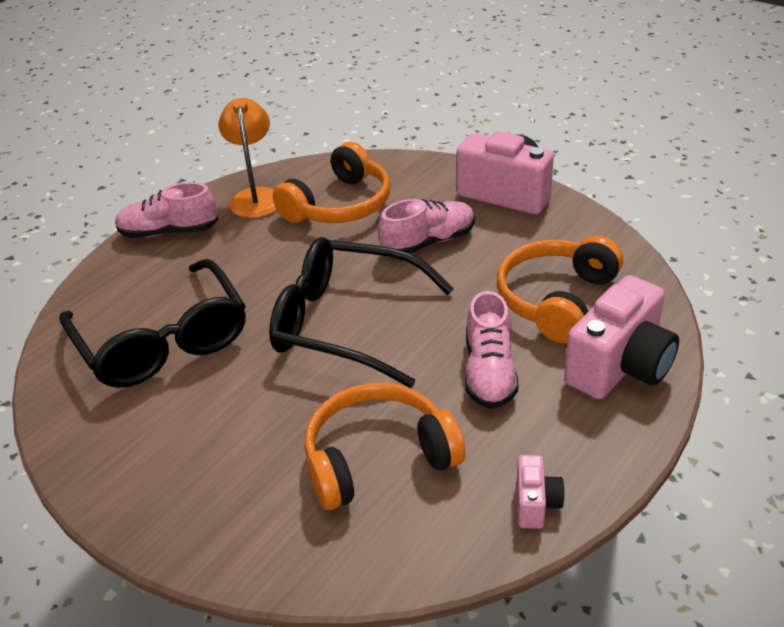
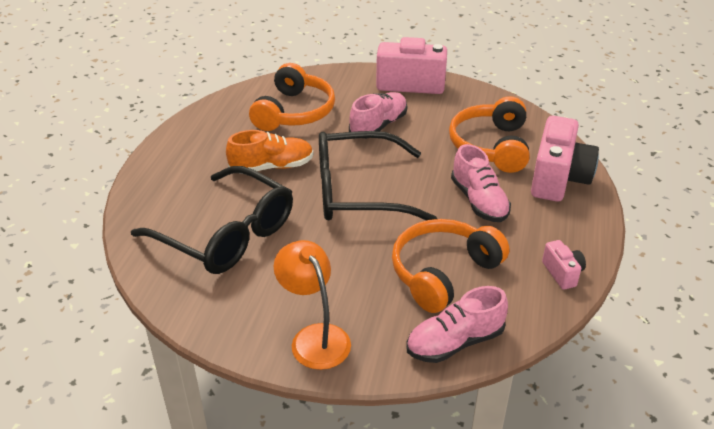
camera: 25 degrees left, 0 degrees up
(168, 232) = (171, 156): pink shoe -> pink shoe (454, 342)
(256, 196) = (223, 117): orange lamp -> orange lamp (314, 337)
(268, 269) = (272, 167): none -> orange shoe

